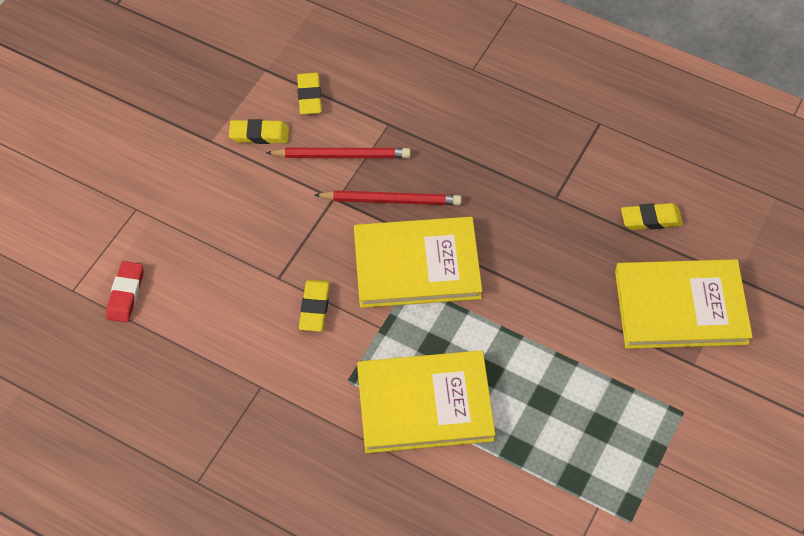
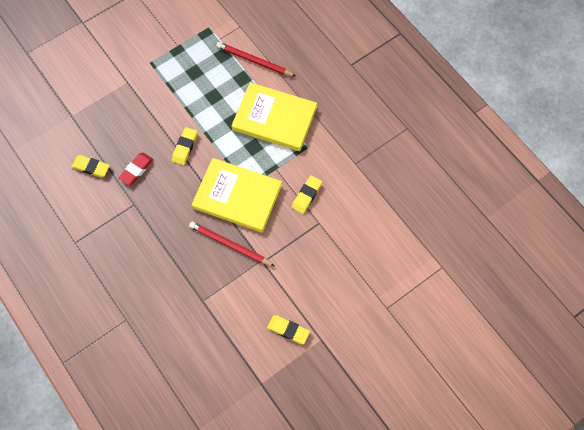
camera: 155 degrees left, 10 degrees up
(126, 294) = (411, 250): red eraser -> red eraser (136, 170)
(309, 96) = (242, 346): yellow eraser -> yellow eraser (185, 147)
(341, 155) = (244, 290): red pencil -> red pencil (254, 61)
(680, 307) = (112, 112): yellow book -> none

